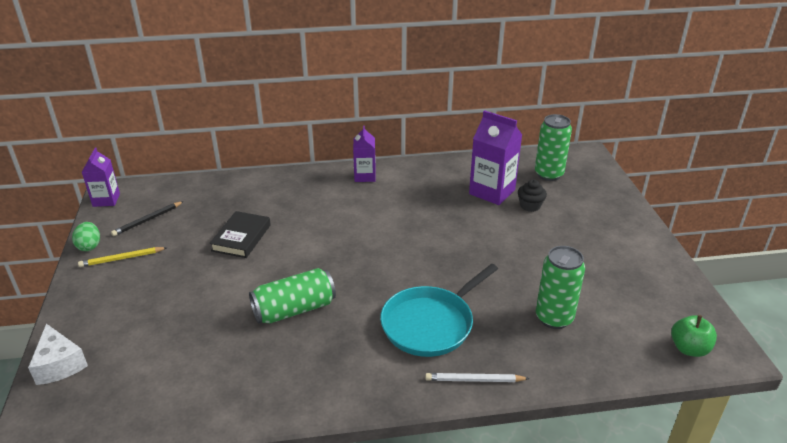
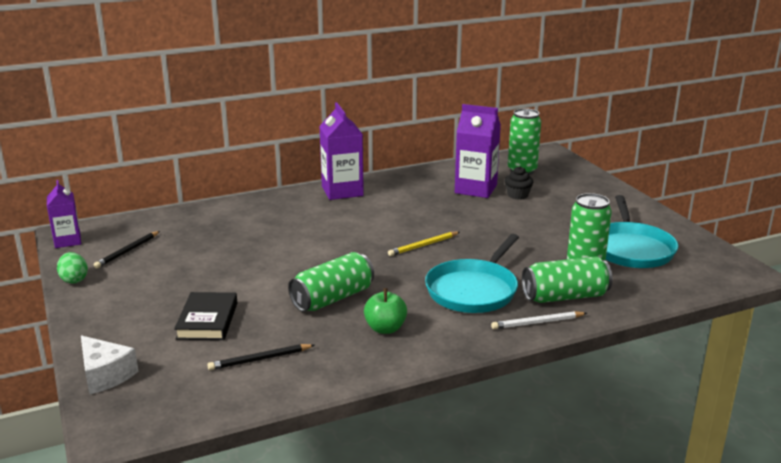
camera: 15 degrees left, 10 degrees down
(122, 258) = (119, 285): yellow pencil -> yellow pencil (423, 245)
(195, 373) = (260, 359): none -> black pencil
(241, 238) = (241, 252): black book -> black book (207, 320)
(365, 176) = (342, 191): purple carton -> purple carton, size x1.60
(518, 350) = (565, 296): none -> green can
(616, 297) = (631, 249): none -> turquoise pan
(689, 349) = (711, 275): green apple -> green apple (385, 328)

